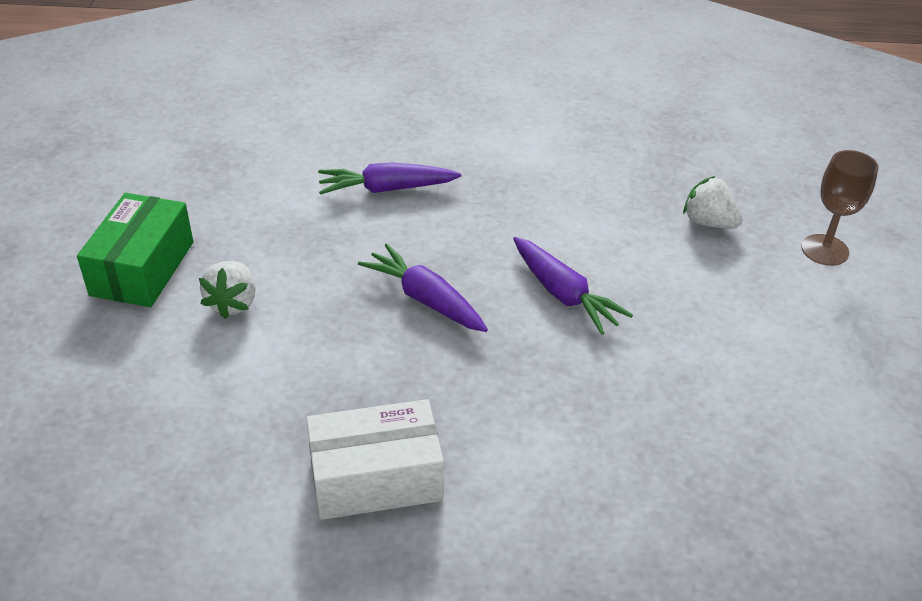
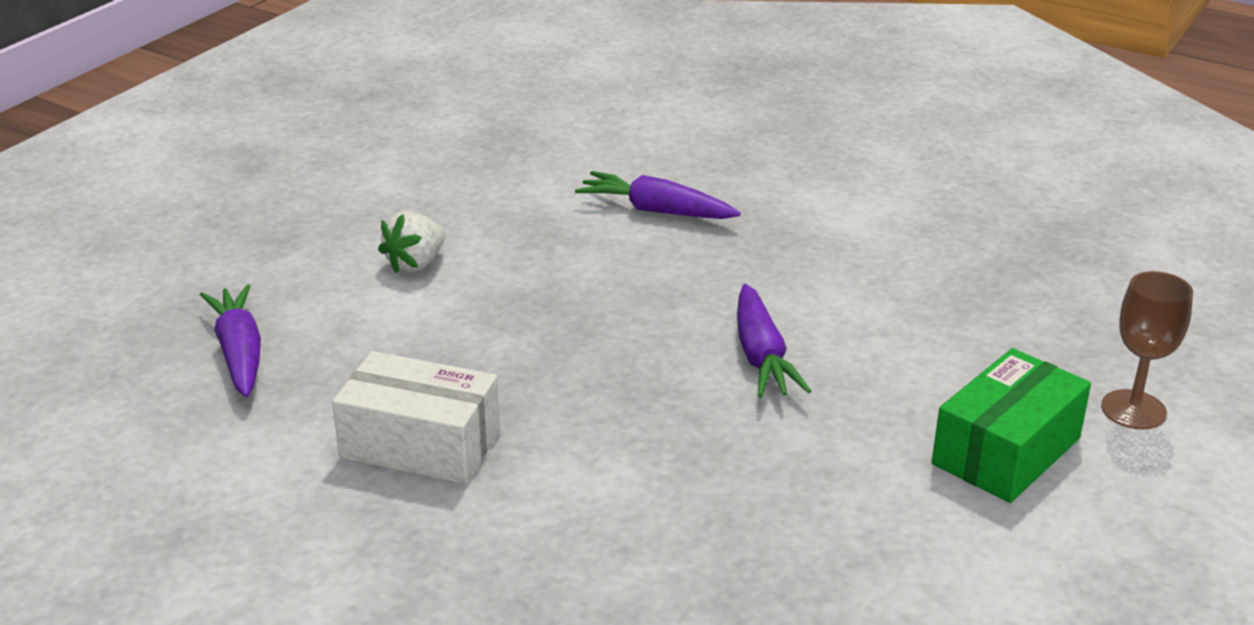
camera: 30 degrees right, 10 degrees down
(142, 268) = (358, 212): green box -> green box (1006, 451)
(425, 299) = (607, 316): purple carrot -> purple carrot (239, 353)
(708, 222) = (1005, 341): white strawberry -> none

